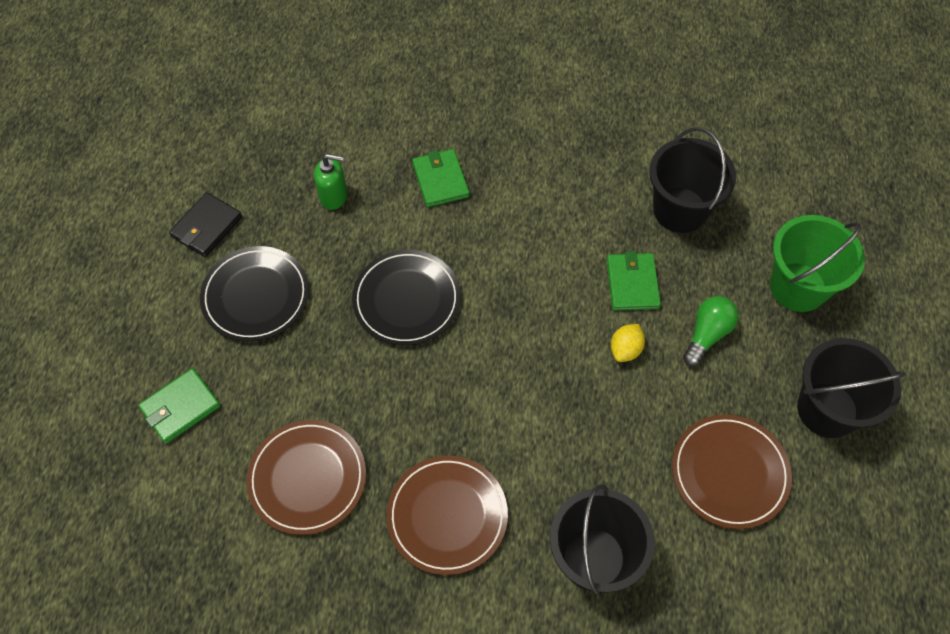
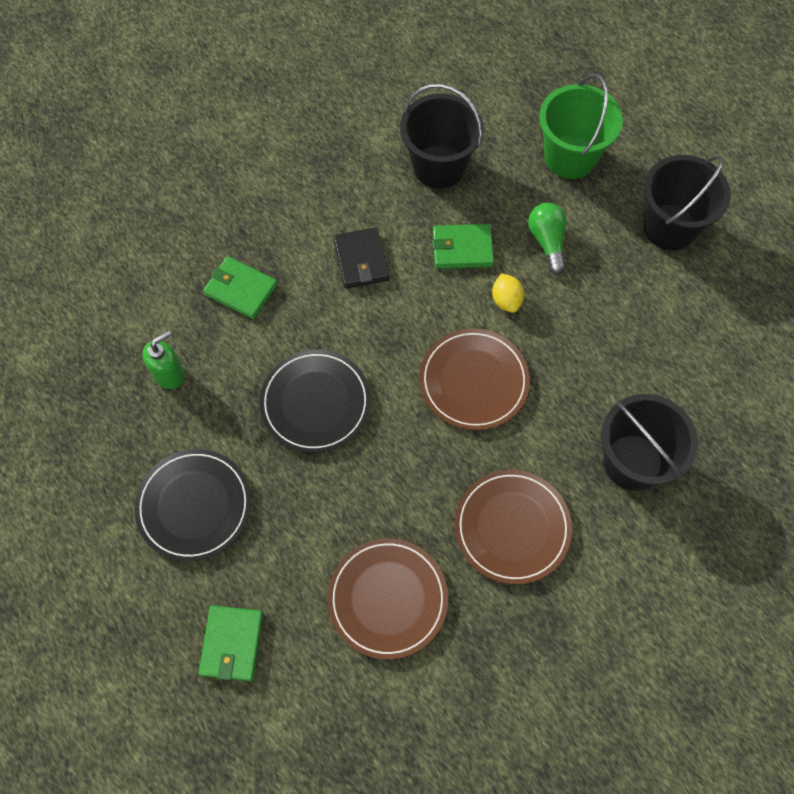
camera: 45 degrees left, 5 degrees up
(206, 227) = (89, 490): black wallet -> black wallet (361, 260)
(632, 283) = (462, 248): green wallet -> green wallet turned 45 degrees counterclockwise
(729, 472) = (655, 324): brown plate -> brown plate (474, 381)

